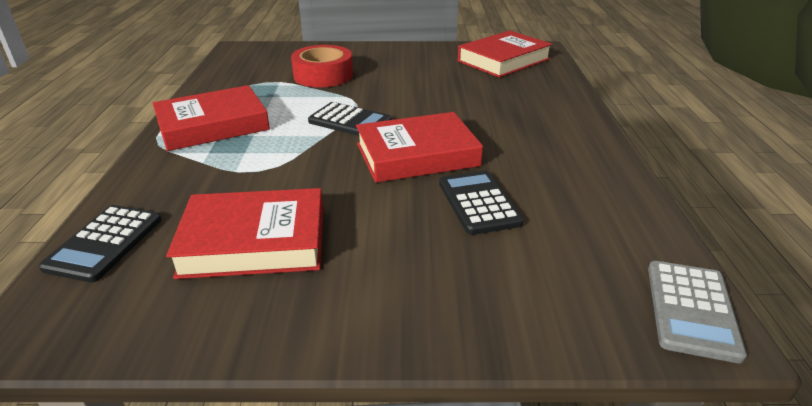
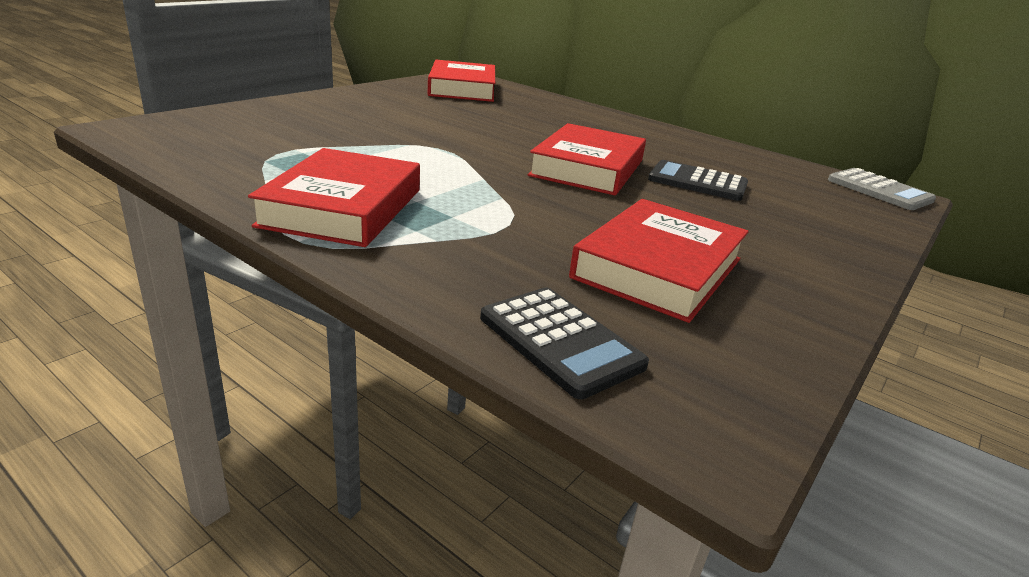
camera: 55 degrees left, 5 degrees down
(323, 75) = (331, 132): red tape -> none
(350, 121) = (472, 162): black calculator -> none

